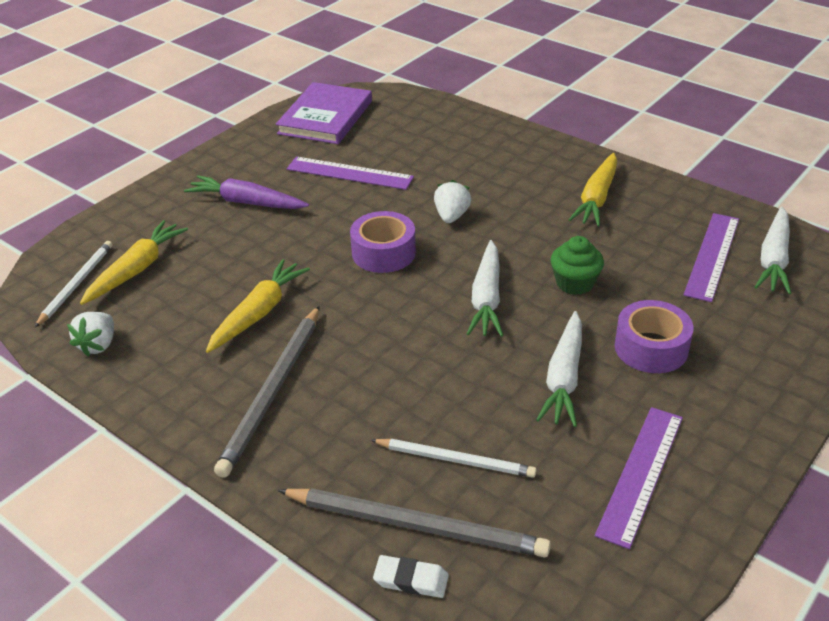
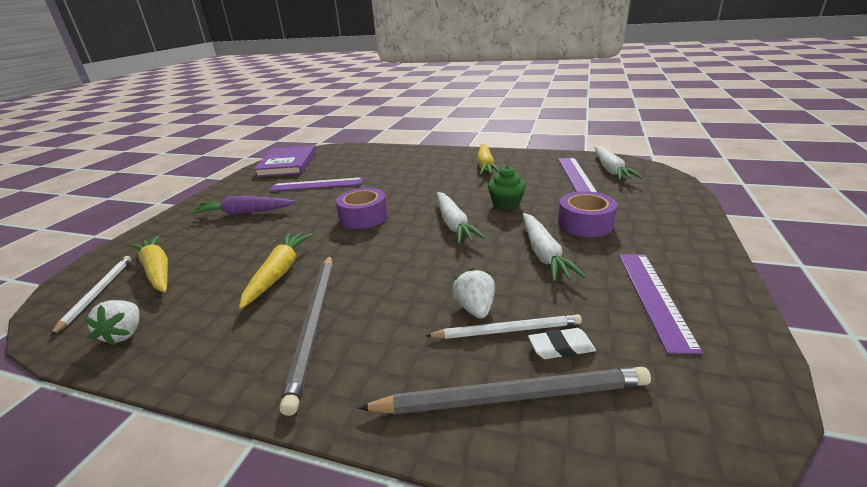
camera: 20 degrees left, 10 degrees down
(136, 270) = (157, 270): yellow carrot -> yellow carrot turned 45 degrees counterclockwise
(411, 580) = (544, 454): white eraser -> white eraser (561, 347)
(451, 216) = (400, 190): white strawberry -> white strawberry (475, 308)

